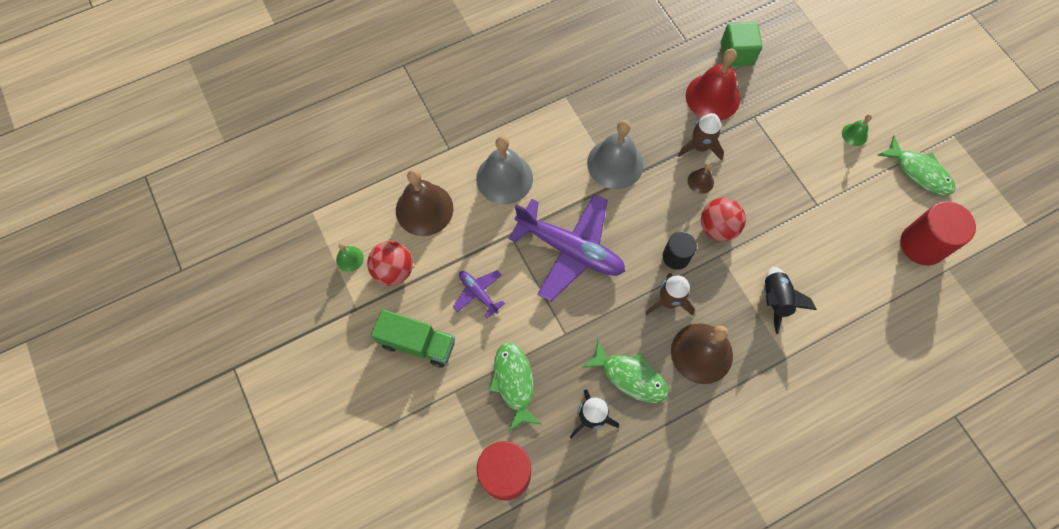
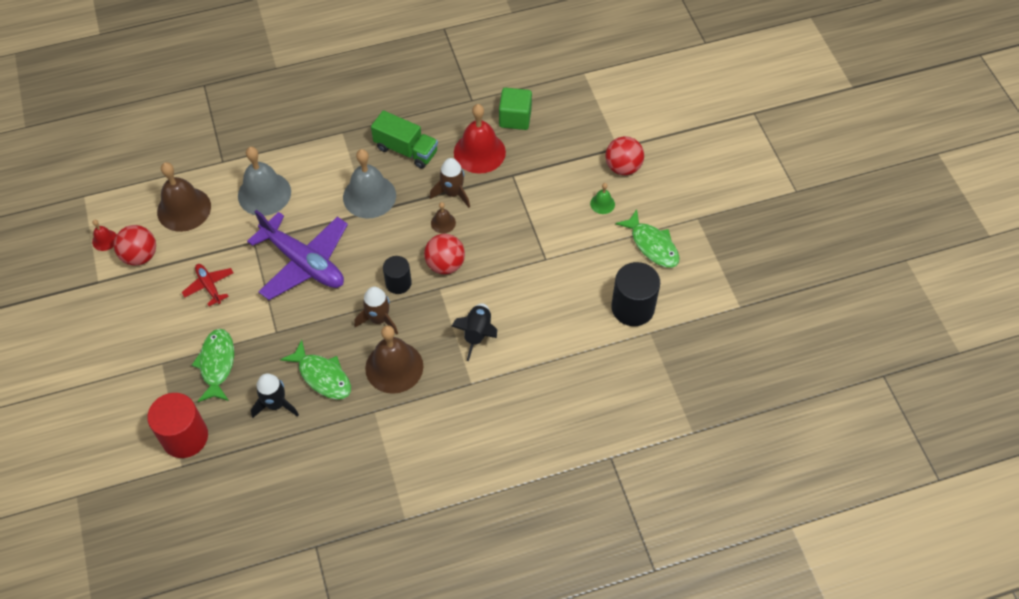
camera: 10 degrees right, 10 degrees down
(349, 258) = (105, 240): green bell -> red bell
(417, 343) = (142, 319): green truck -> green truck (406, 150)
(478, 293) = (209, 286): purple plane -> red plane
(862, 91) = (623, 167): none -> red ball
(922, 244) = (632, 308): red cylinder -> black cylinder

